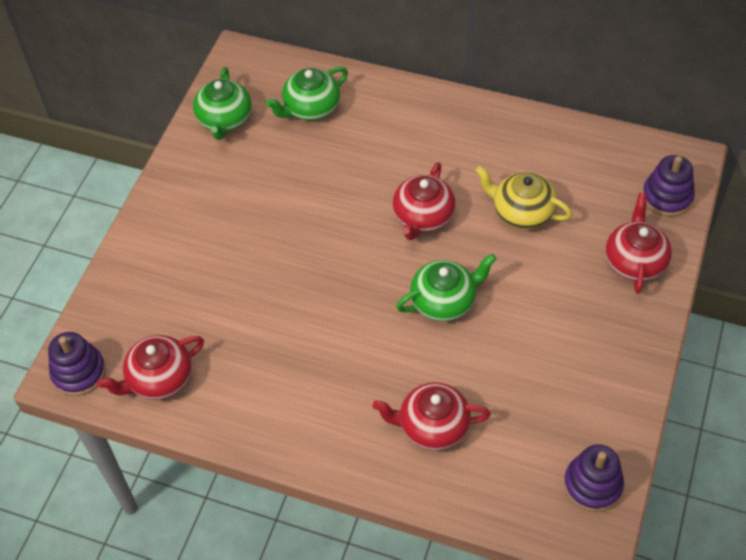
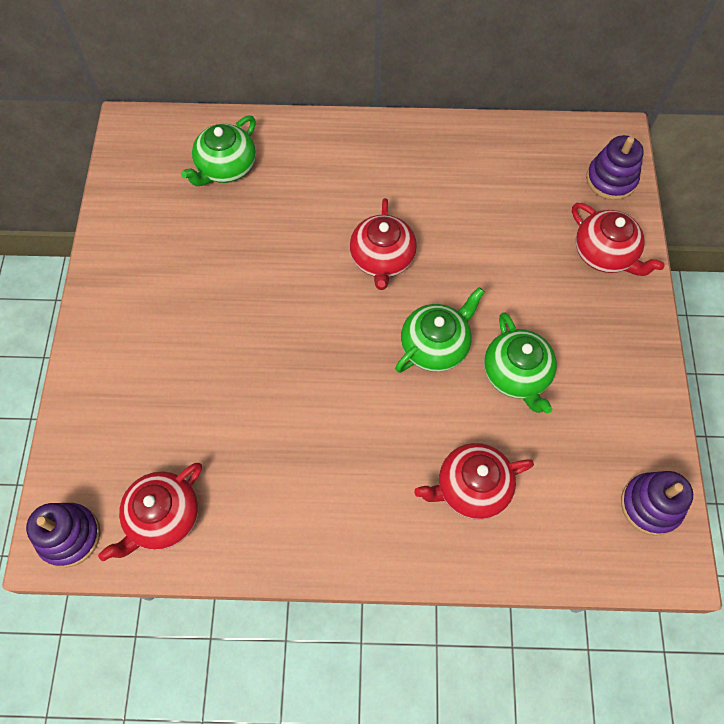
camera: 20 degrees left, 10 degrees up
(225, 120) = (138, 201): green teapot -> green teapot (516, 374)
(521, 212) = (478, 229): yellow teapot -> none
(635, 261) = (605, 254): red teapot -> red teapot turned 150 degrees clockwise

